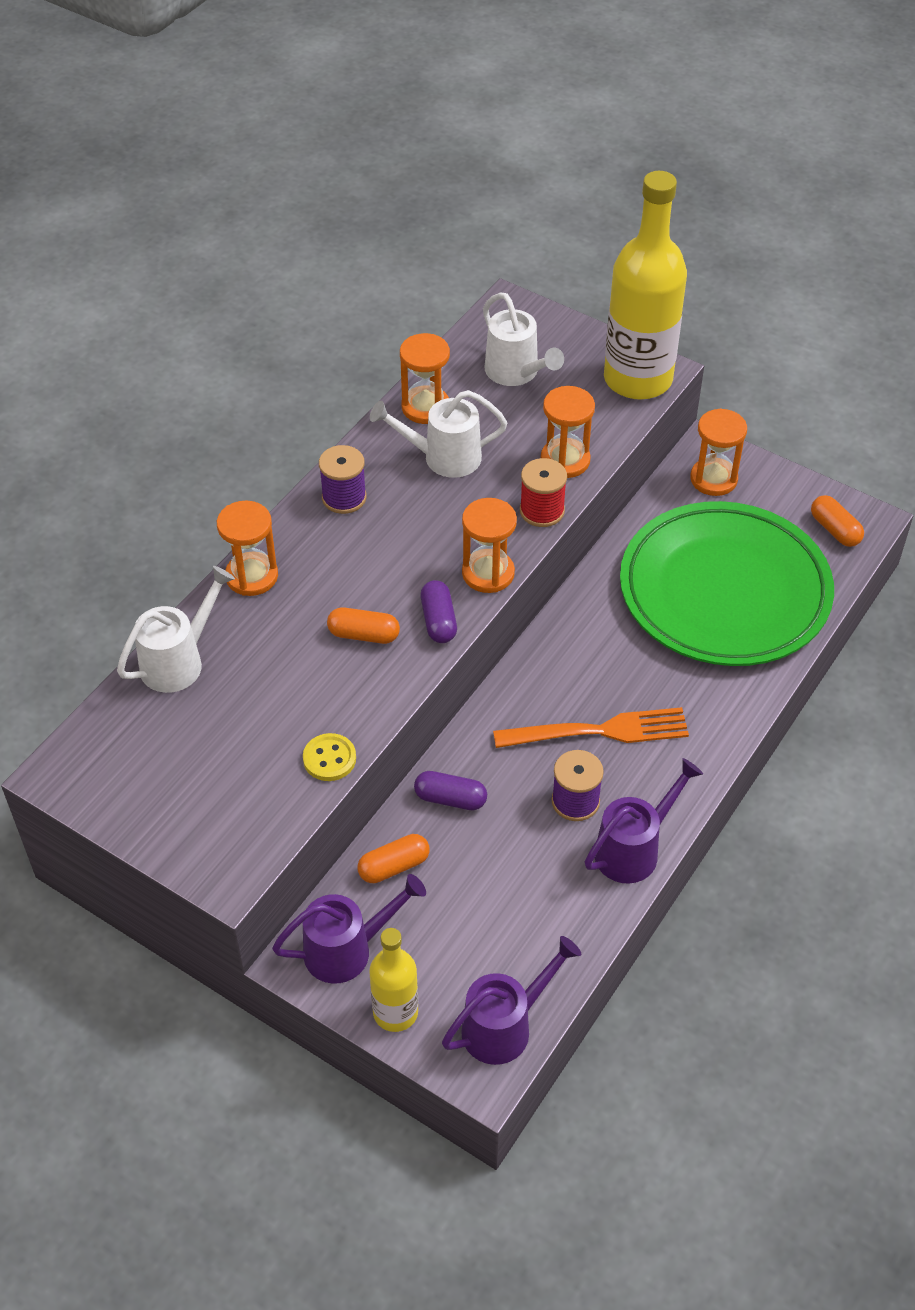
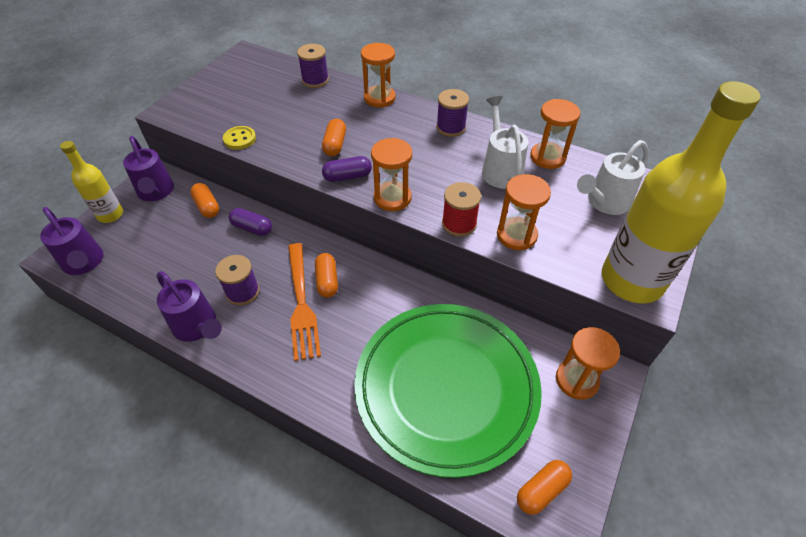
camera: 85 degrees right, 0 degrees up
(179, 661) = (315, 80): white watering can -> purple spool
(450, 798) = (252, 228): purple capsule -> purple capsule turned 75 degrees counterclockwise
(562, 702) = (327, 281): none -> orange capsule

